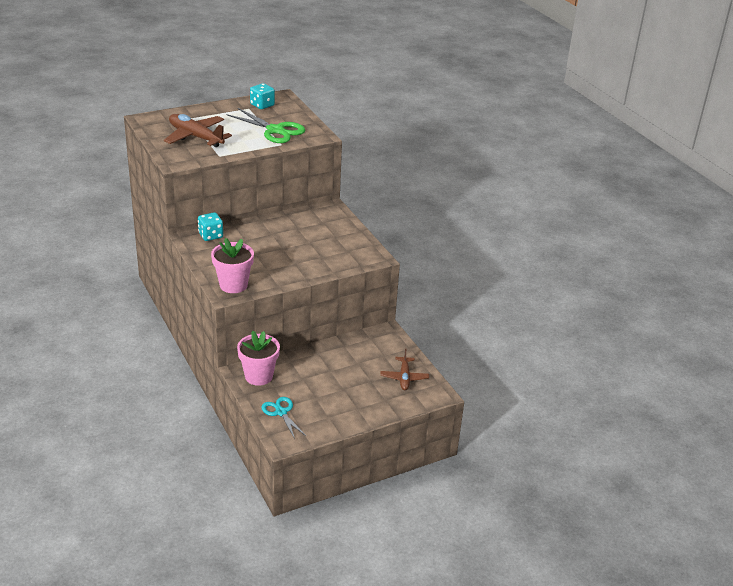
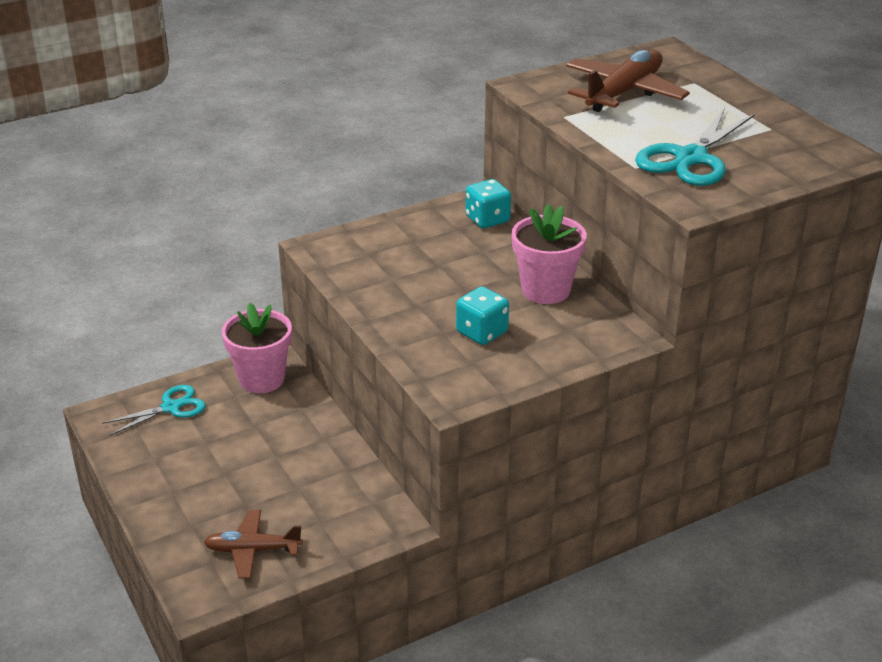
camera: 90 degrees right, 0 degrees up
(233, 285) = (343, 251): pink flower pot -> pink flower pot (545, 290)
(262, 105) = (793, 140): turquoise dice -> turquoise dice (482, 332)
(275, 130) = (690, 158): green scissors -> turquoise scissors

